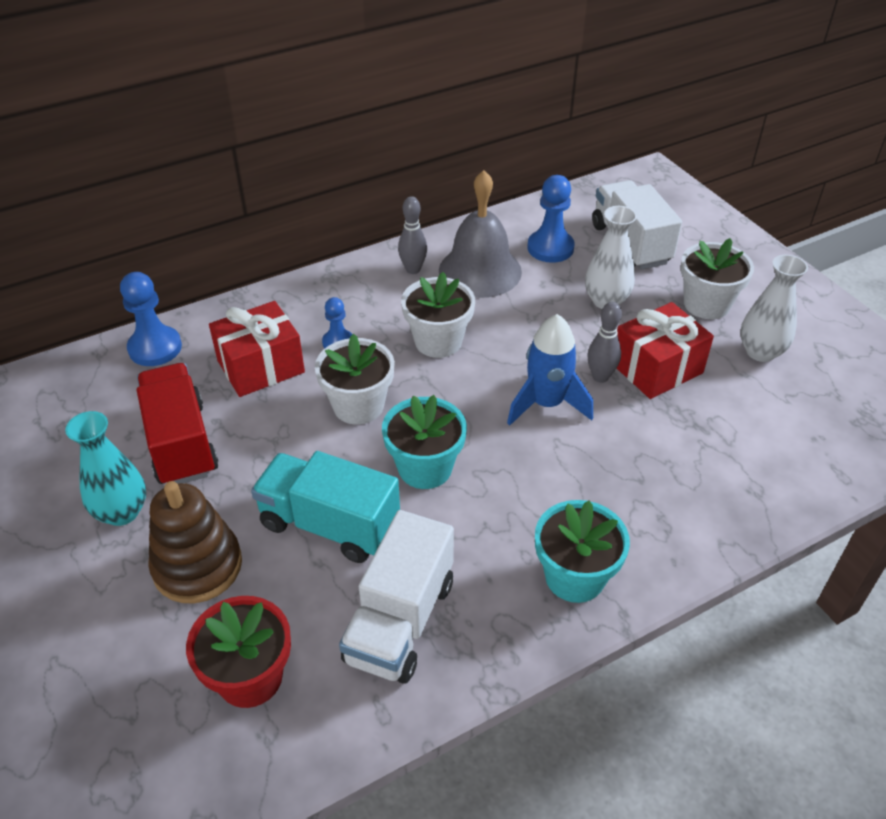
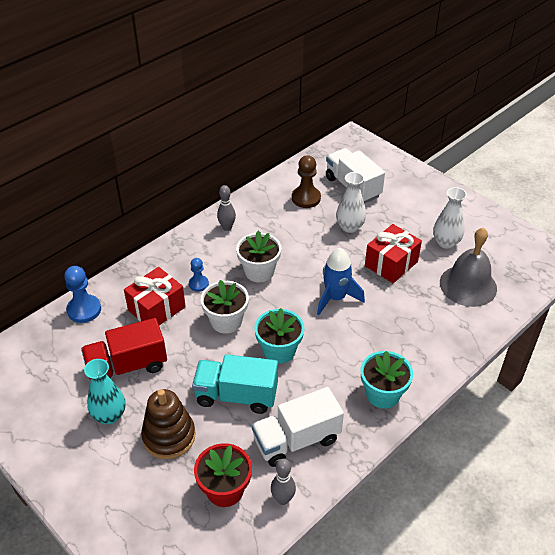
camera: 15 degrees left, 0 degrees up
(181, 443) = (127, 366): red truck -> red truck turned 75 degrees counterclockwise
(400, 621) = (296, 440): white truck -> white truck turned 60 degrees clockwise
(480, 271) = (268, 221): grey bell -> grey bell (468, 285)
(550, 248) = (306, 198): blue pawn -> brown pawn
(600, 377) = (361, 275): grey bowling pin -> grey bowling pin (283, 499)
(706, 304) = (408, 218): white flower pot -> none

